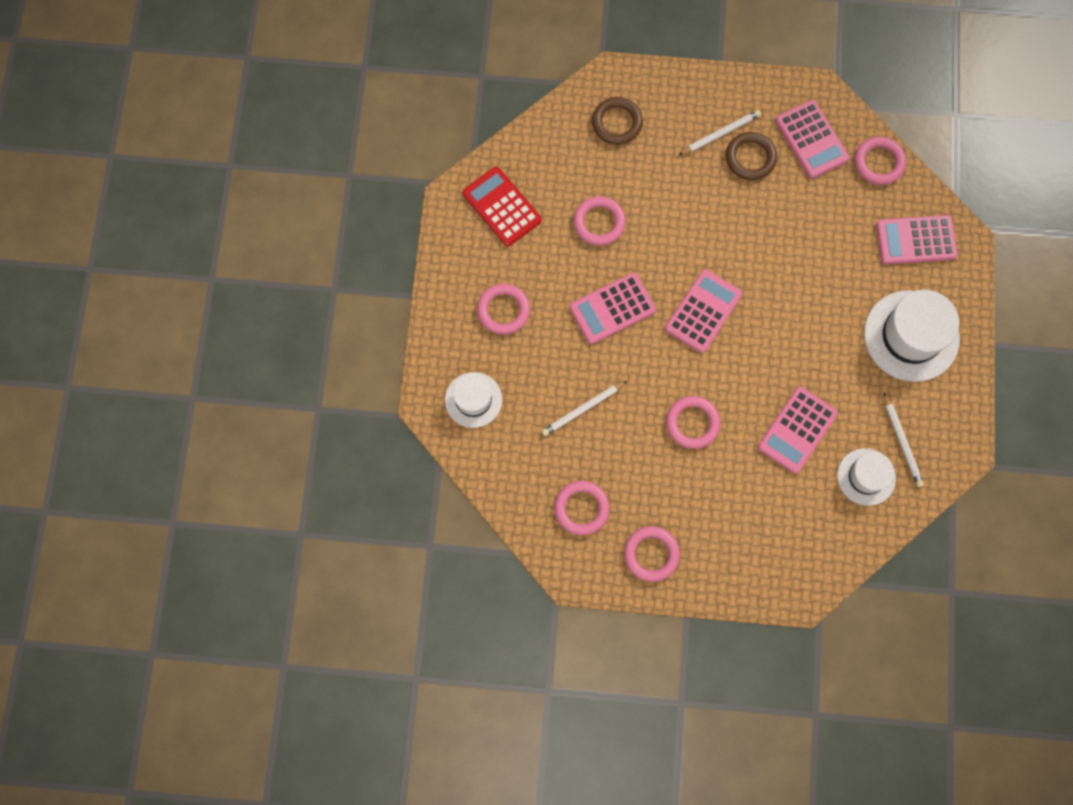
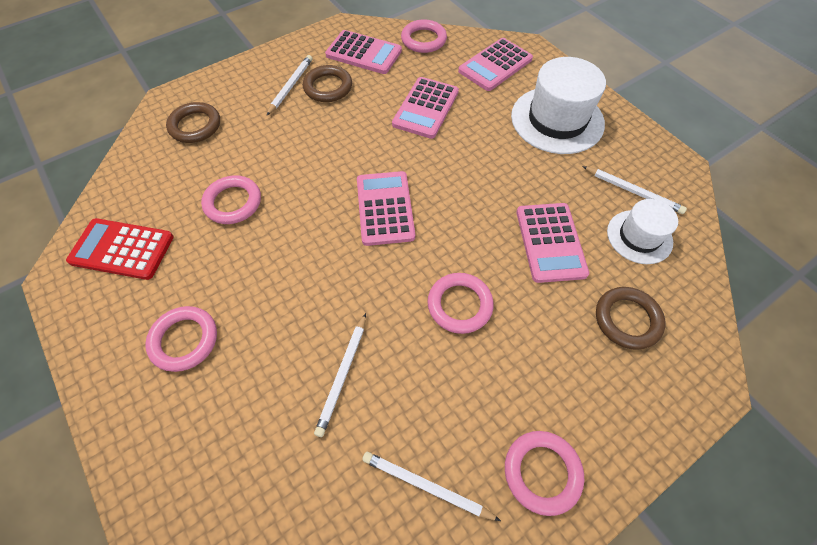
camera: 40 degrees left, 15 degrees down
(473, 400) = (208, 462): white hat -> none
(581, 508) = (426, 486): pink ring -> white pencil
(612, 309) = (300, 261): pink calculator -> pink calculator (426, 108)
(793, 520) = (627, 319): none -> brown ring

